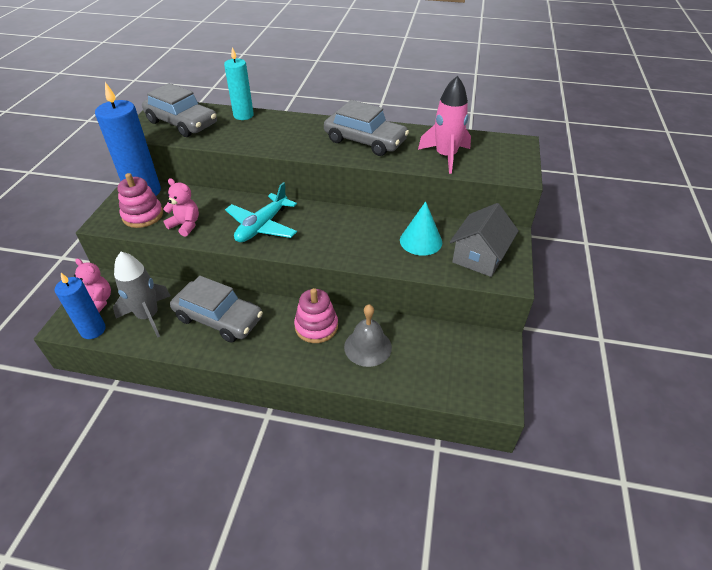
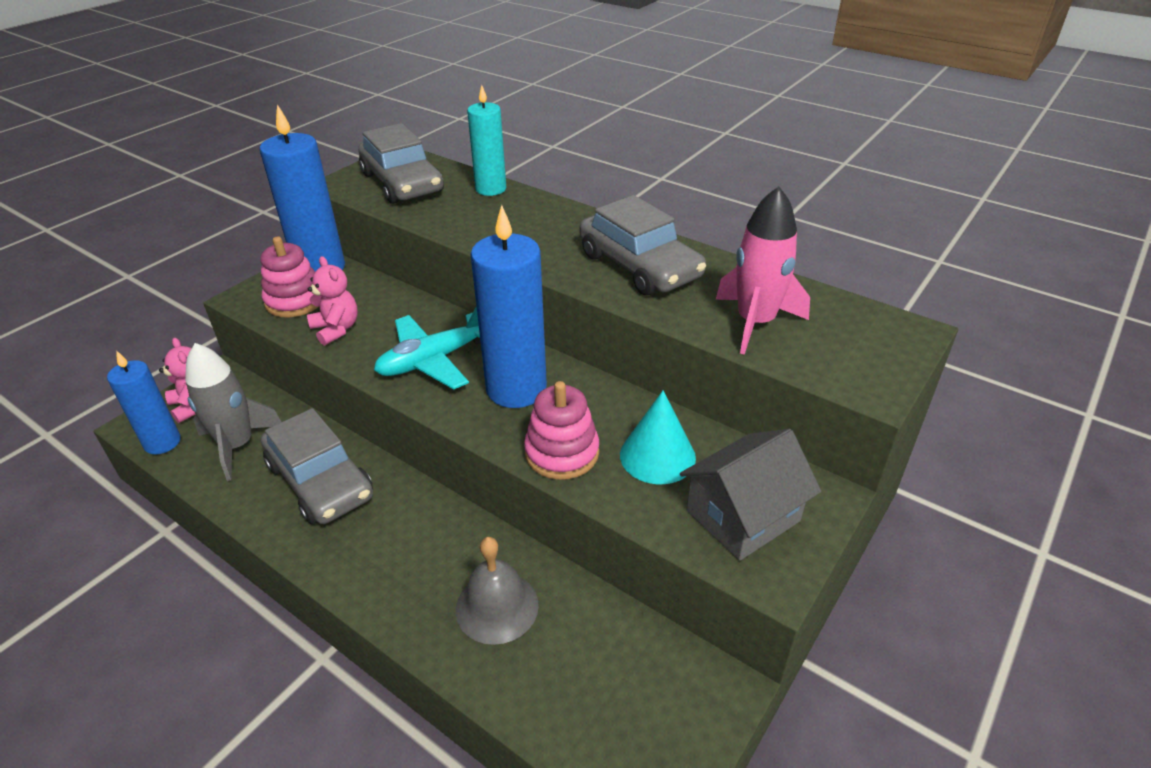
camera: 25 degrees right, 5 degrees down
(316, 326) = (443, 543): pink stacking toy -> pink stacking toy (562, 453)
(322, 229) = (516, 389): none -> blue candle

